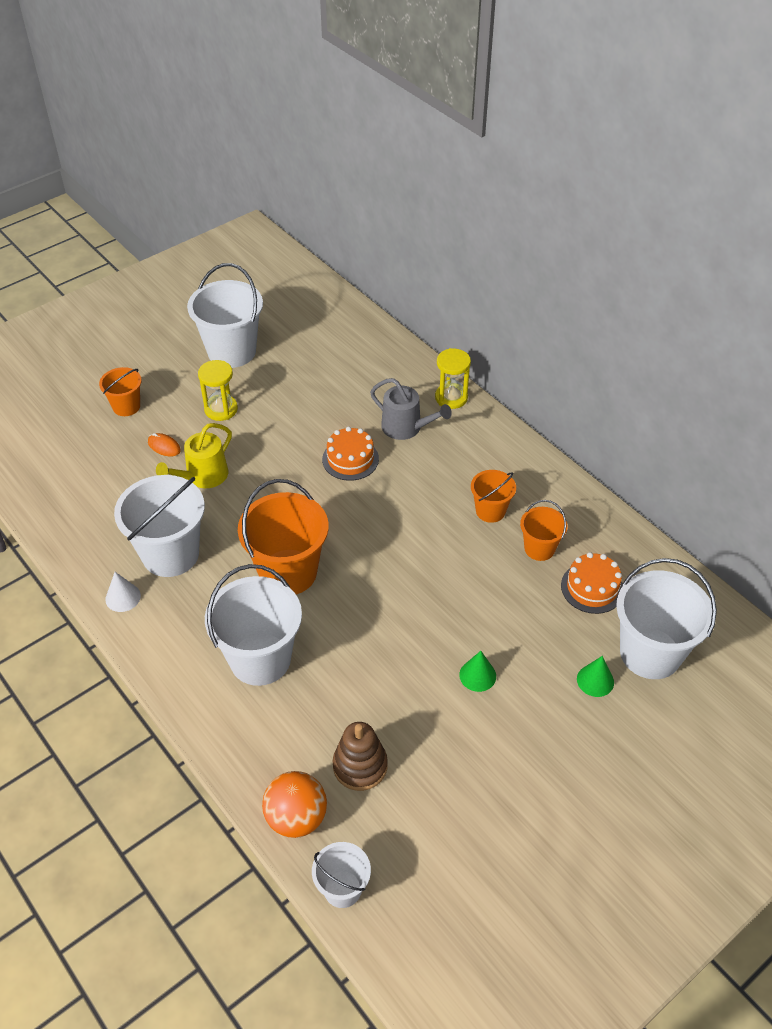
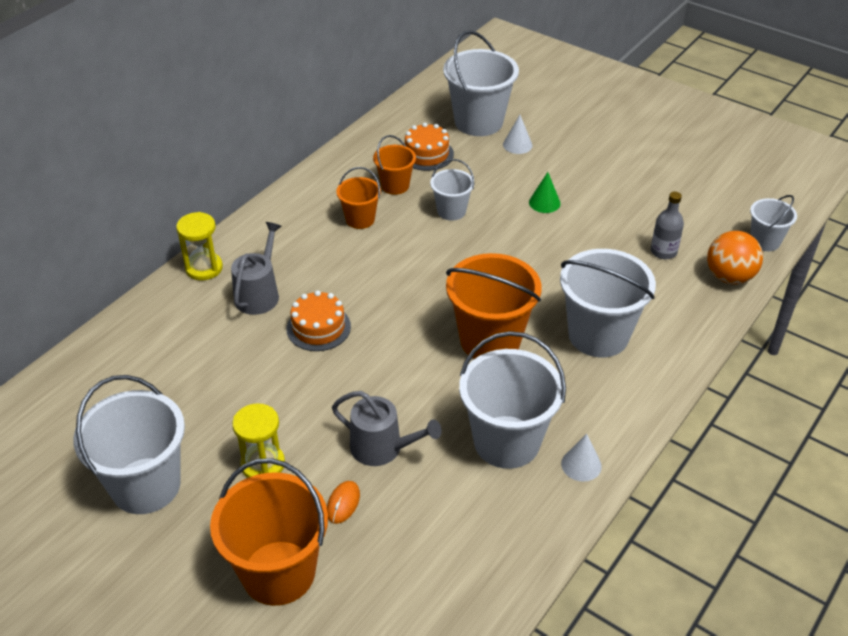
camera: 105 degrees left, 5 degrees down
(126, 406) = (278, 572): orange bucket -> orange bucket, size x1.86
(203, 476) = (382, 448): yellow watering can -> grey watering can
(360, 766) = (663, 251): brown stacking toy -> grey bottle
(484, 587) = (451, 211): none -> white bucket
(595, 680) = (517, 145): green cone -> white cone

